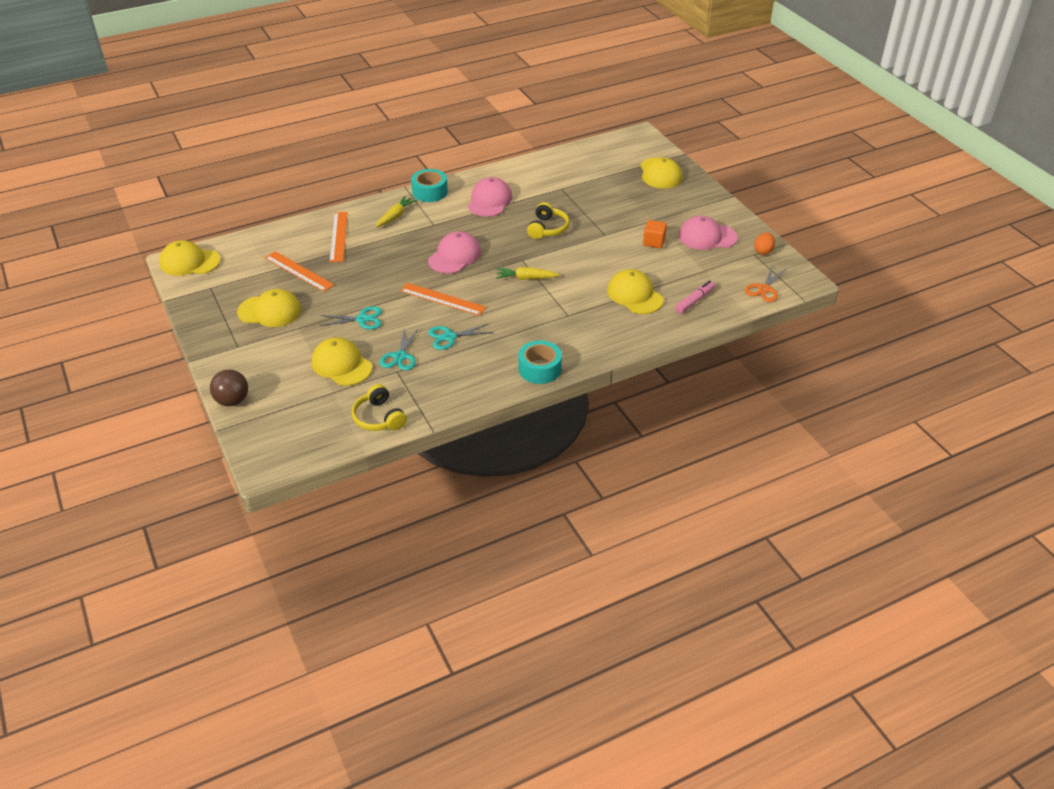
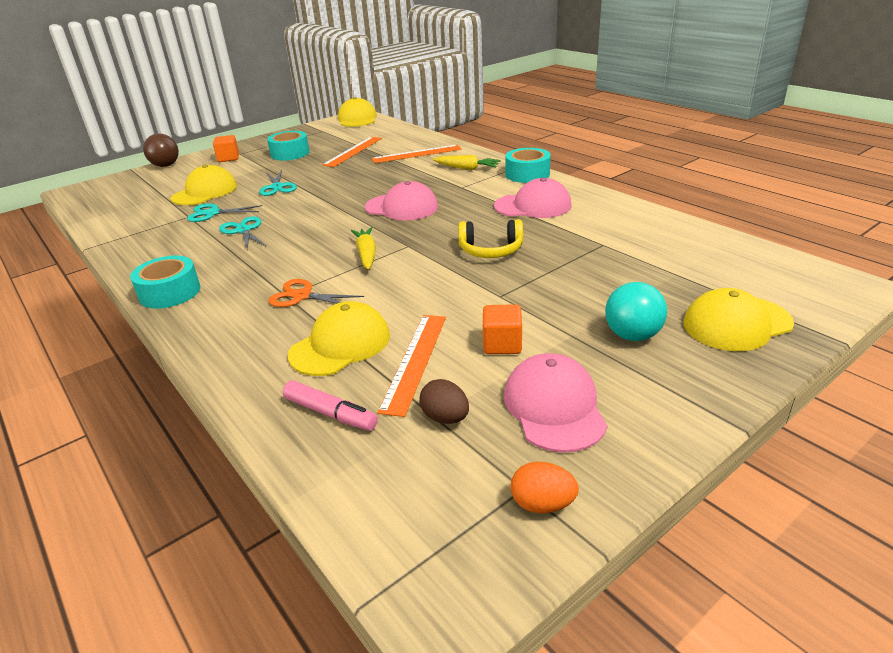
camera: 80 degrees right, 10 degrees down
(248, 354) = (228, 158): none -> orange cube
(270, 311) = (290, 153): yellow cap -> turquoise tape
(379, 417) = (116, 221): yellow headphones -> none
(442, 299) = (315, 215): orange ruler -> orange ruler (415, 361)
(660, 203) = (632, 335): none -> turquoise ball
(707, 267) = (445, 418): none -> brown egg
(764, 289) = (387, 519): orange scissors -> orange scissors (302, 296)

